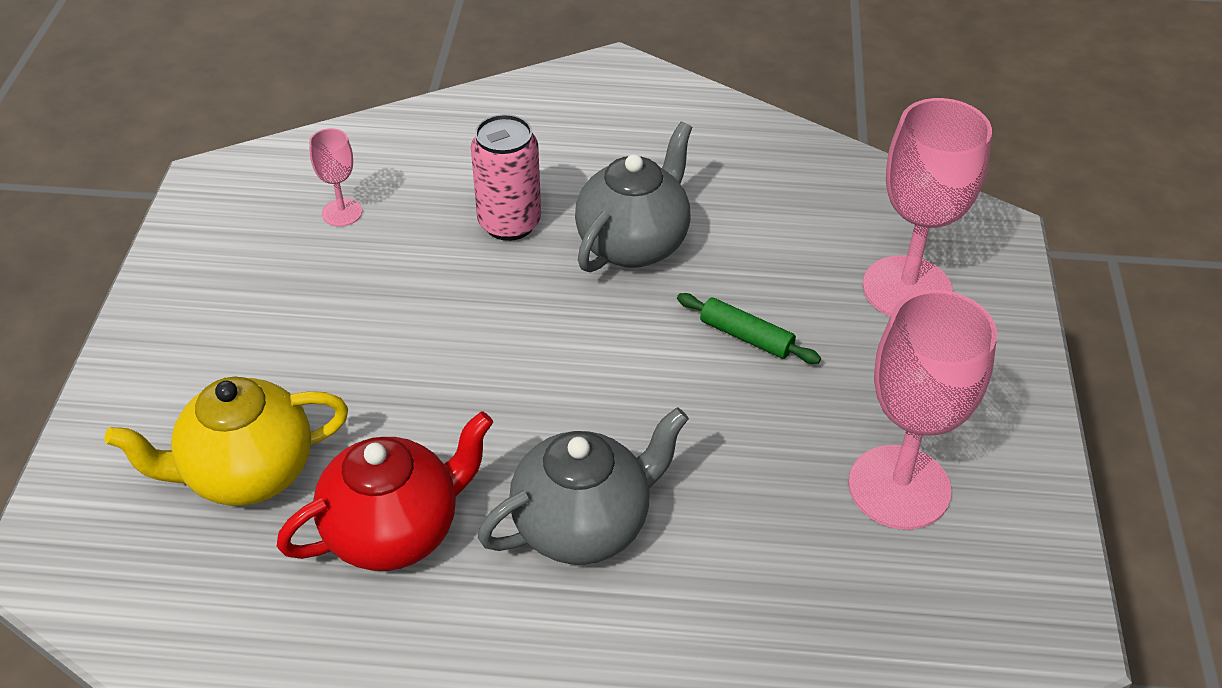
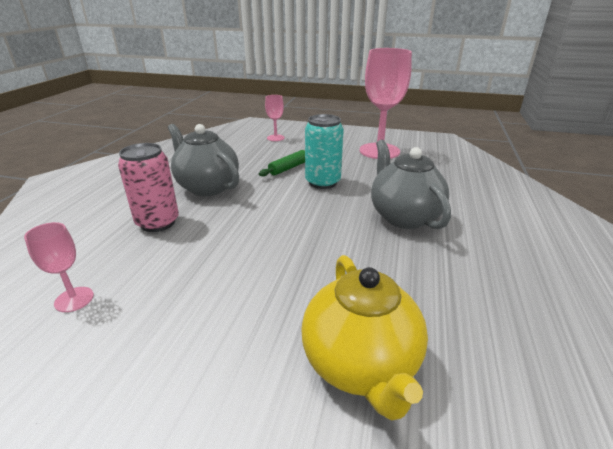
camera: 80 degrees left, 15 degrees down
(395, 531) = (414, 282): red teapot -> none
(694, 396) = (322, 182): none -> turquoise can
(907, 288) = (275, 138): pink goblet -> pink goblet, size x0.47

